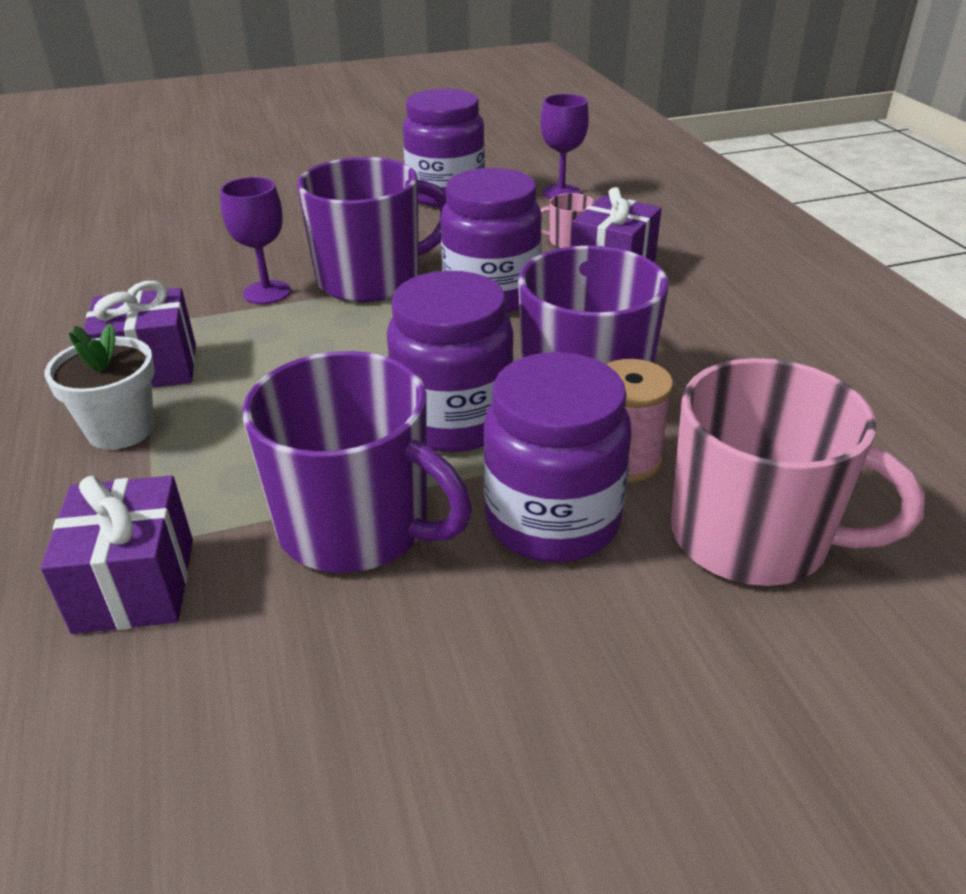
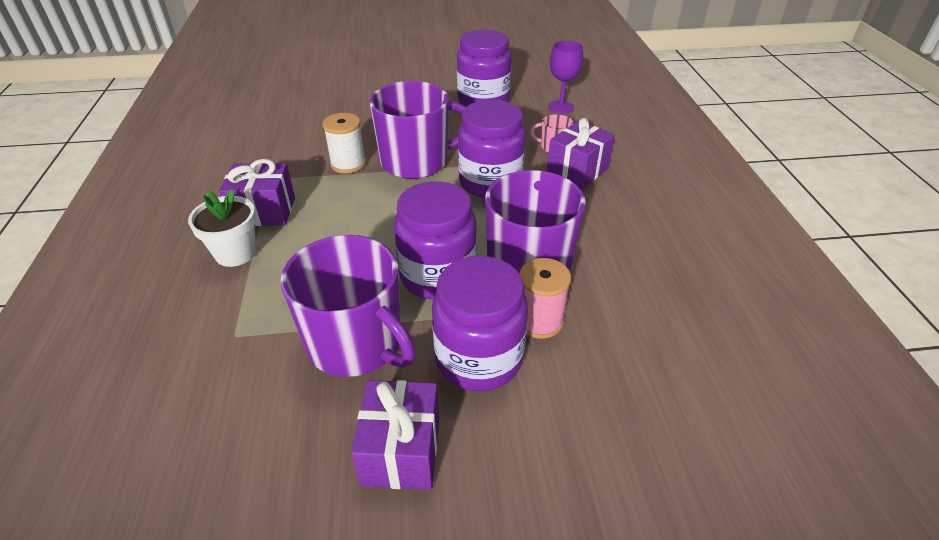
camera: 10 degrees right, 5 degrees up
(135, 585) = (217, 363): purple gift -> purple gift (401, 450)
(267, 292) = (348, 164): purple goblet -> white spool
(753, 536) = (606, 391): pink mug -> none

